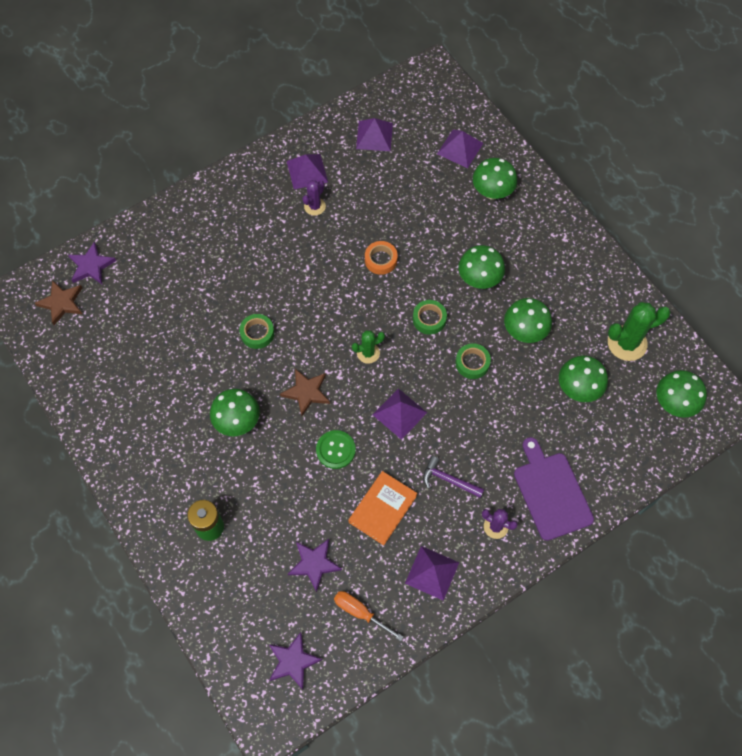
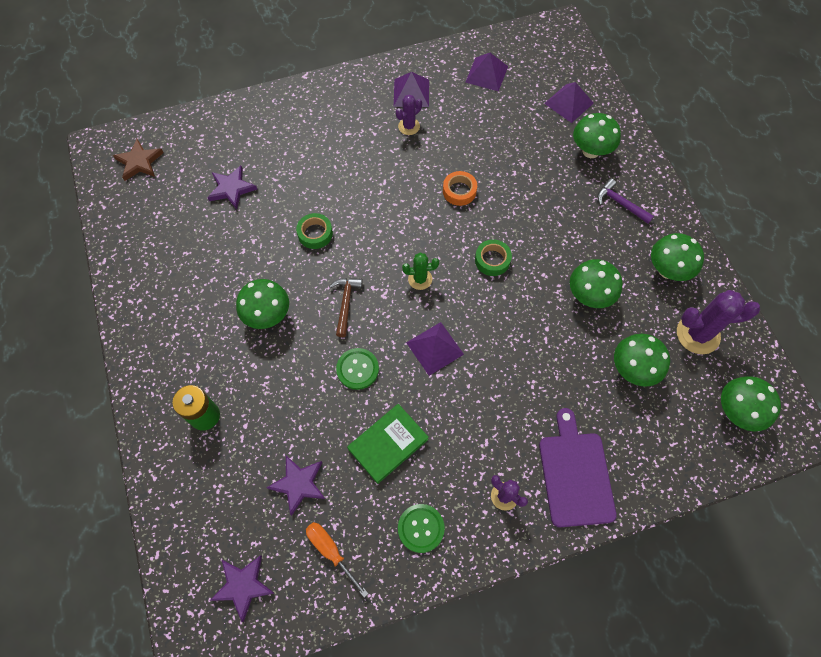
camera: 15 degrees right, 0 degrees up
(91, 266) = (179, 134): purple star -> purple star (231, 189)
(306, 392) = (345, 303): brown star -> brown hammer
(382, 509) = (388, 444): orange book -> green book
(432, 572) = (421, 528): purple pyramid -> green button
(448, 480) = (466, 431): purple hammer -> purple hammer (620, 203)
(472, 363) = (525, 315): green tape -> none
(479, 279) = (555, 232): green mushroom -> green mushroom (667, 270)
(627, 343) = (698, 334): green cactus -> purple cactus

